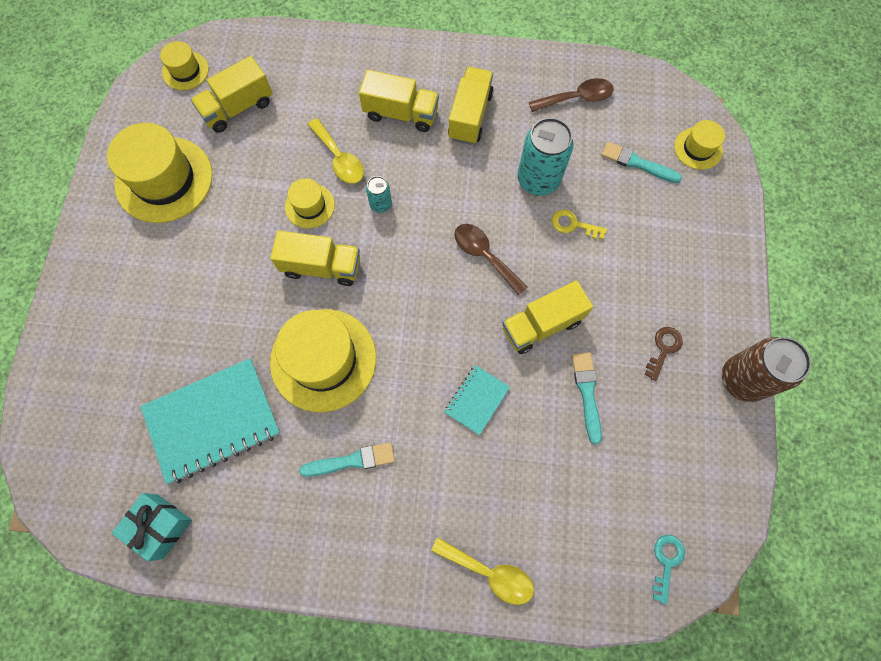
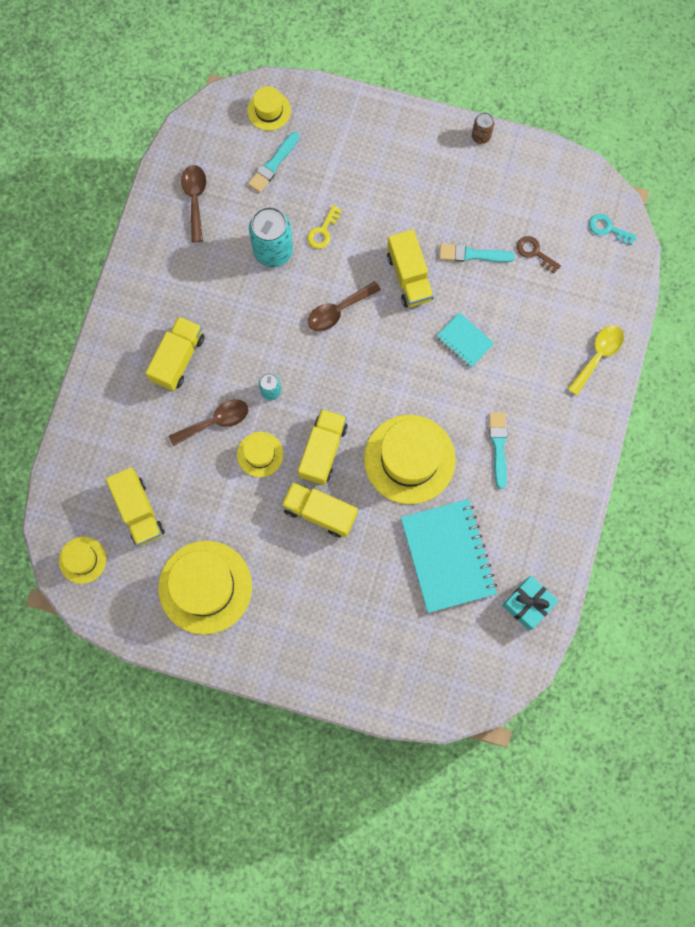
camera: 80 degrees left, 5 degrees up
(339, 158) = (215, 421): yellow spoon -> brown spoon
(470, 116) = (194, 297): yellow truck -> yellow truck (320, 512)
(663, 349) = (446, 187): brown key -> brown key (534, 252)
(742, 379) = (481, 136): brown can -> brown can, size x0.50

